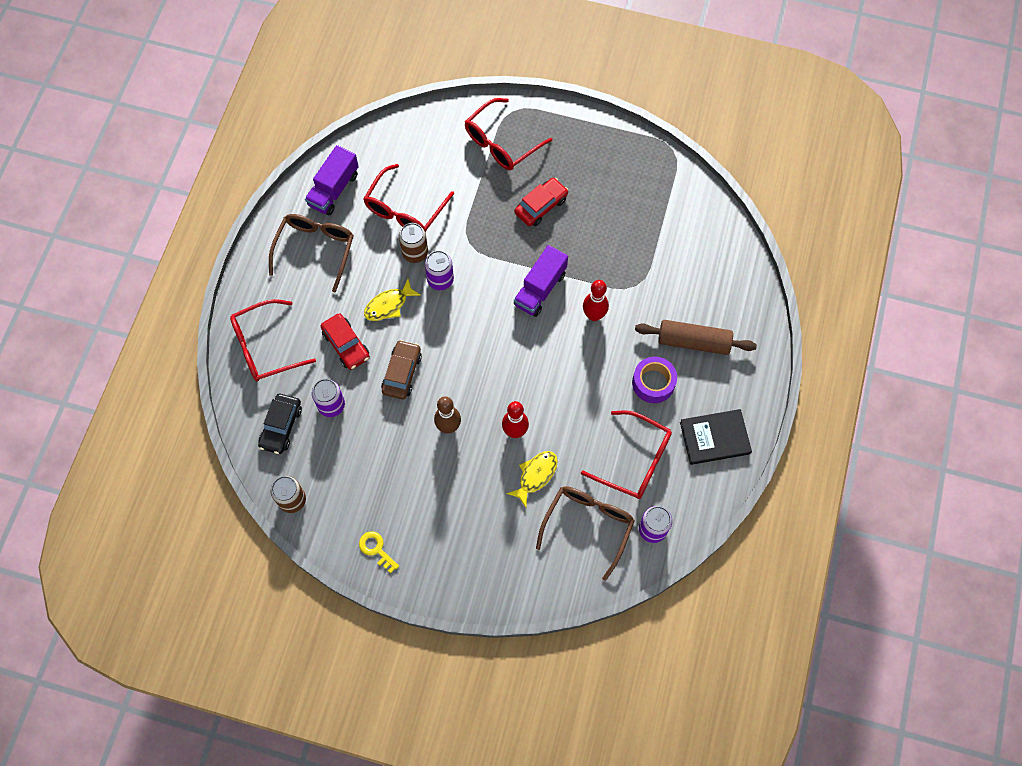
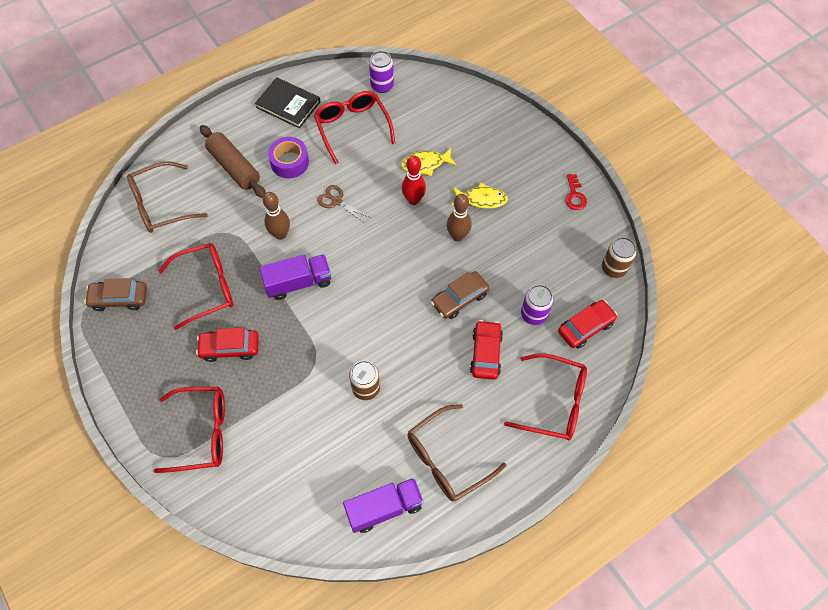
camera: 140 degrees left, 5 degrees down
(281, 426) = (585, 327): black car -> red car
(376, 549) = (574, 196): yellow key -> red key
(388, 305) = (425, 360): yellow fish -> yellow fish (481, 199)
(405, 210) = (340, 435): red glasses -> red glasses (207, 287)
(440, 280) = (366, 349): purple can -> none
(578, 379) = (337, 201): none -> brown scissors
(588, 525) = (419, 114): brown glasses -> brown glasses (160, 205)
(594, 315) = (280, 234): red bowling pin -> brown bowling pin
(658, 177) = (119, 298): none -> brown car

